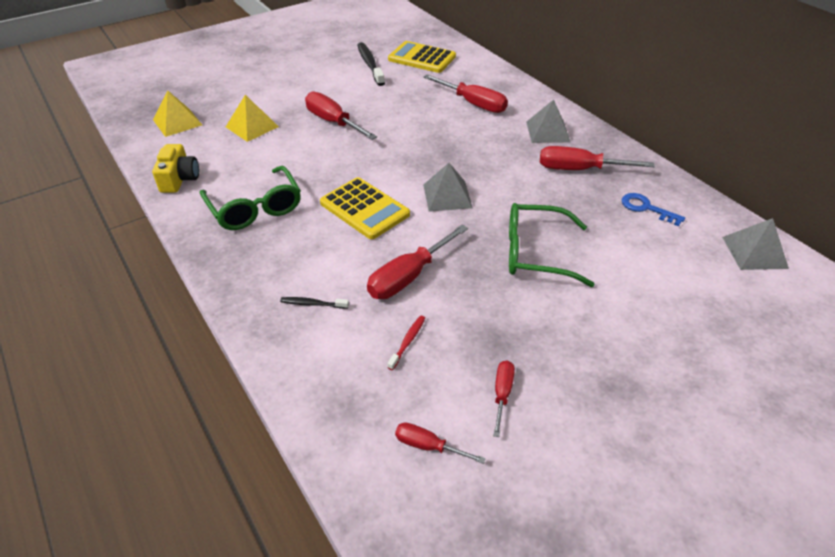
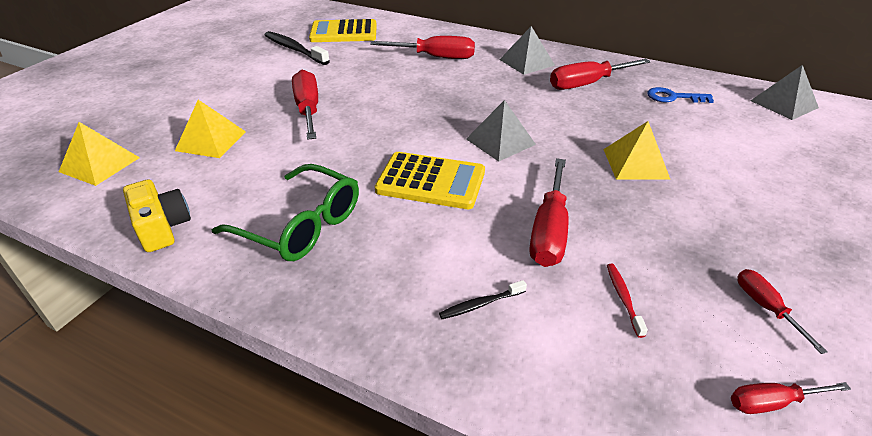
camera: 30 degrees left, 5 degrees down
(333, 122) = (308, 110): red screwdriver -> red screwdriver turned 60 degrees clockwise
(535, 253) = (635, 163): green glasses -> yellow pyramid

